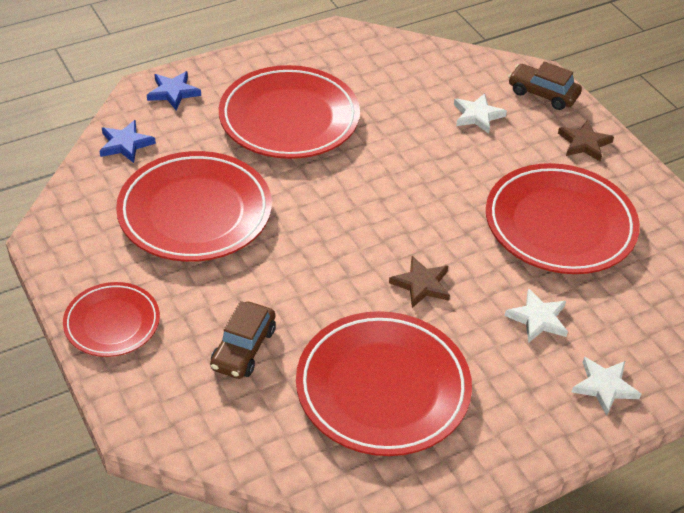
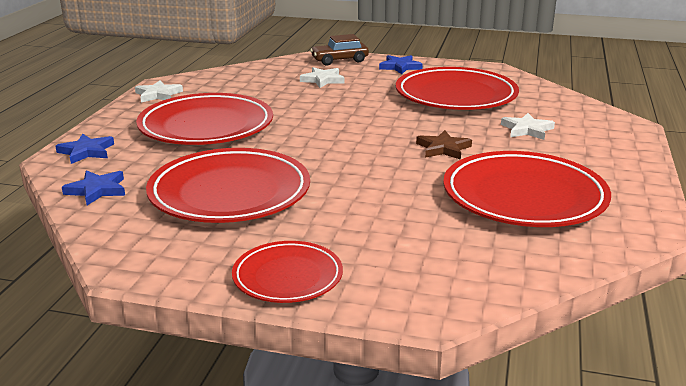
camera: 45 degrees left, 20 degrees down
(243, 348) = (408, 231): brown car -> none
(584, 143) = (400, 67): brown star -> blue star
(604, 387) = (610, 135): white star -> white star (158, 94)

